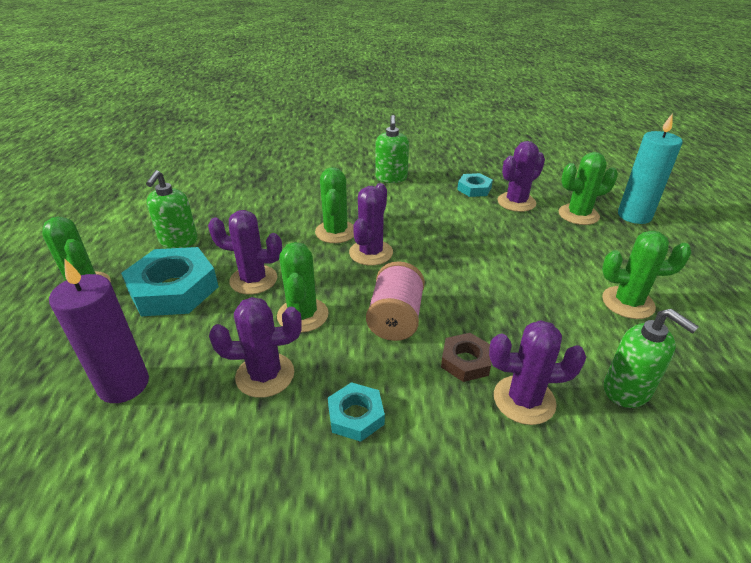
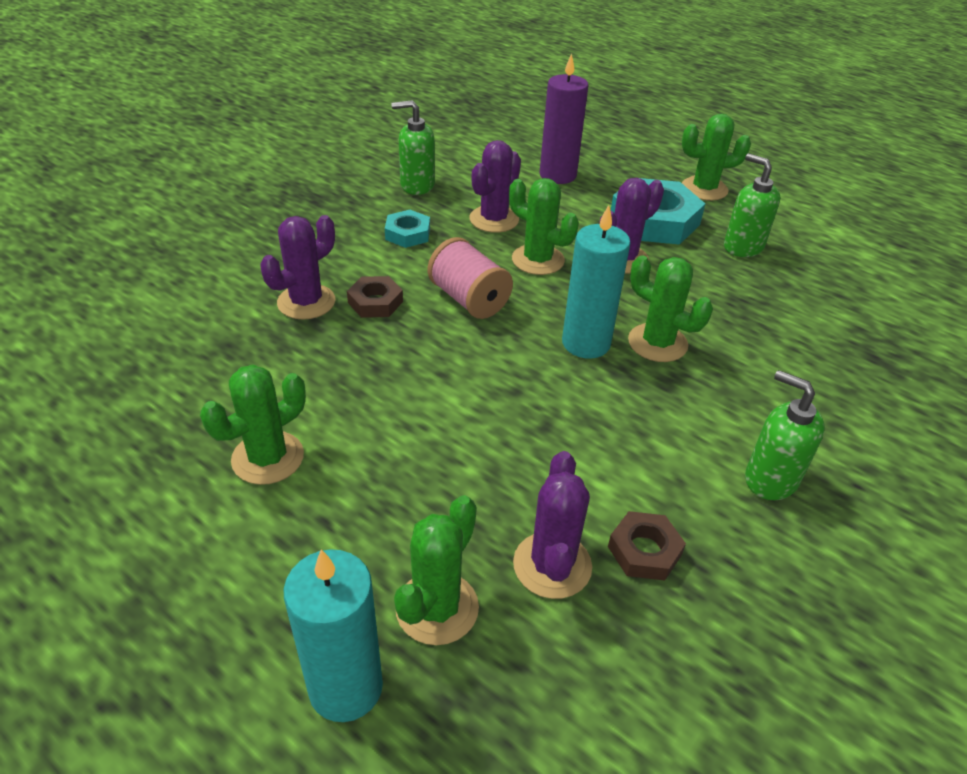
camera: 130 degrees right, 5 degrees up
(371, 253) = (586, 343): purple cactus -> turquoise candle
(474, 189) = (644, 551): turquoise nut -> brown nut
(627, 390) = (227, 355): green soap dispenser -> green soap dispenser (417, 185)

